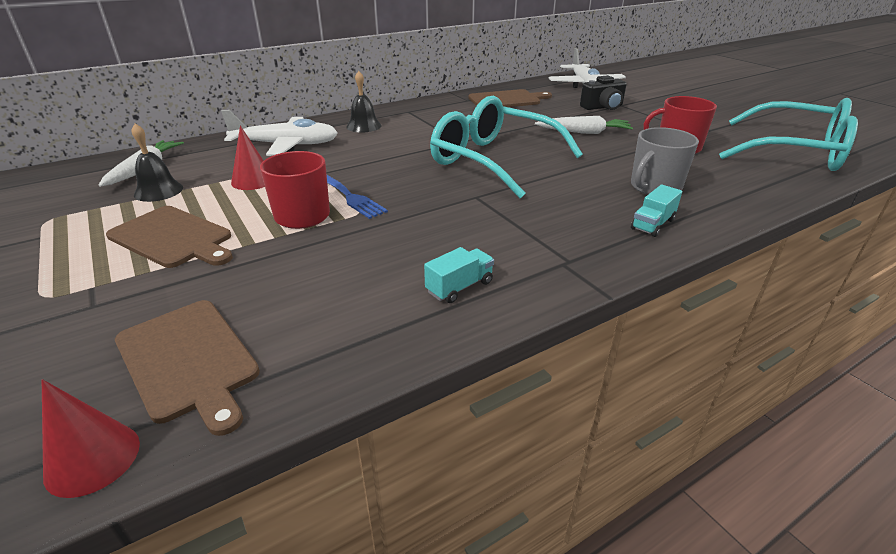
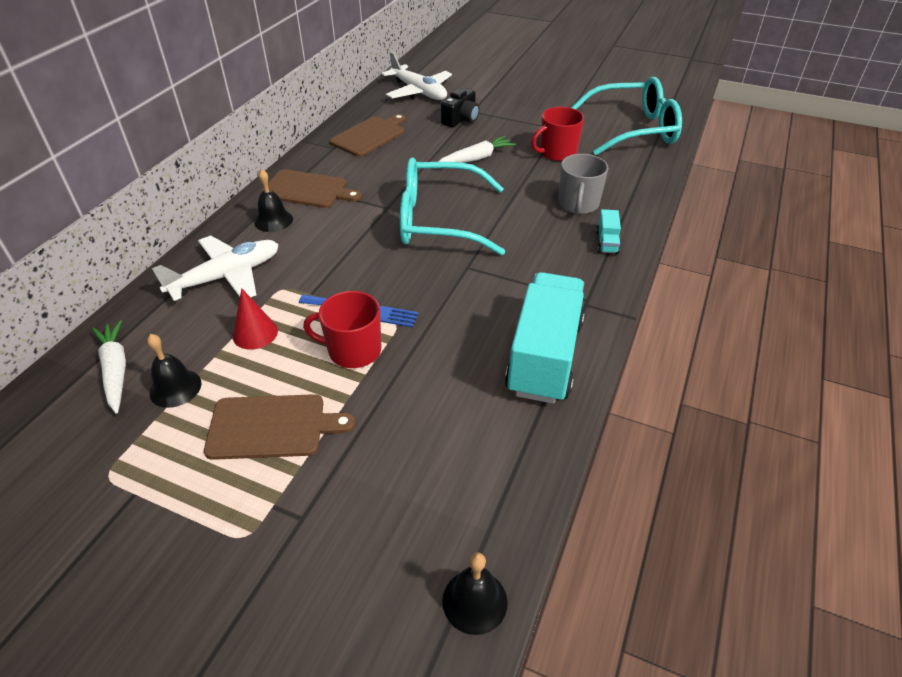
camera: 35 degrees left, 10 degrees up
(92, 459) = (474, 601): red cone -> black bell
(188, 361) = (441, 510): brown cutting board -> brown cutting board (307, 190)
(459, 287) = (544, 357): turquoise truck -> turquoise truck, size x2.48

